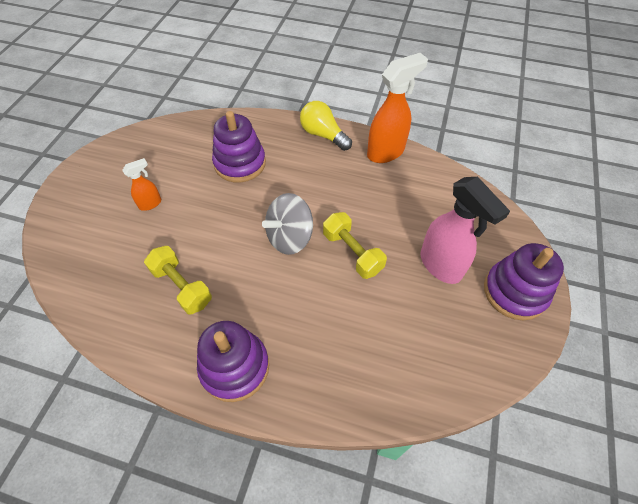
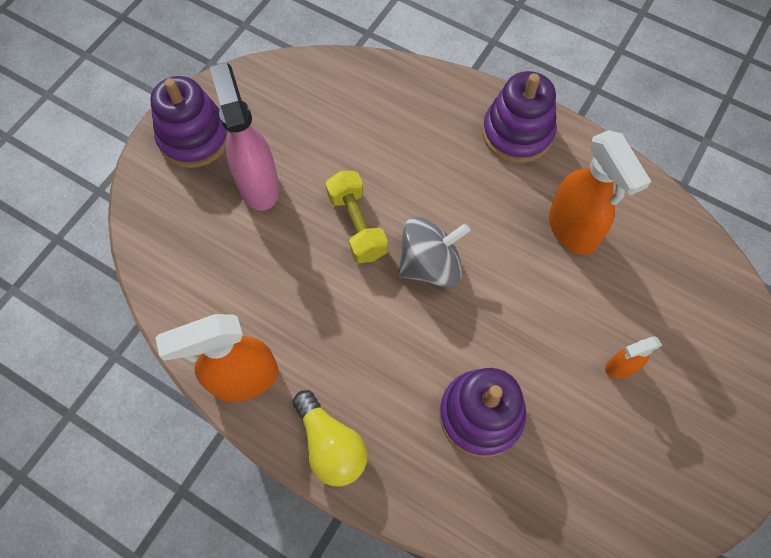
camera: 165 degrees left, 10 degrees up
(182, 286) = (572, 230): yellow dumbbell -> orange spray bottle

